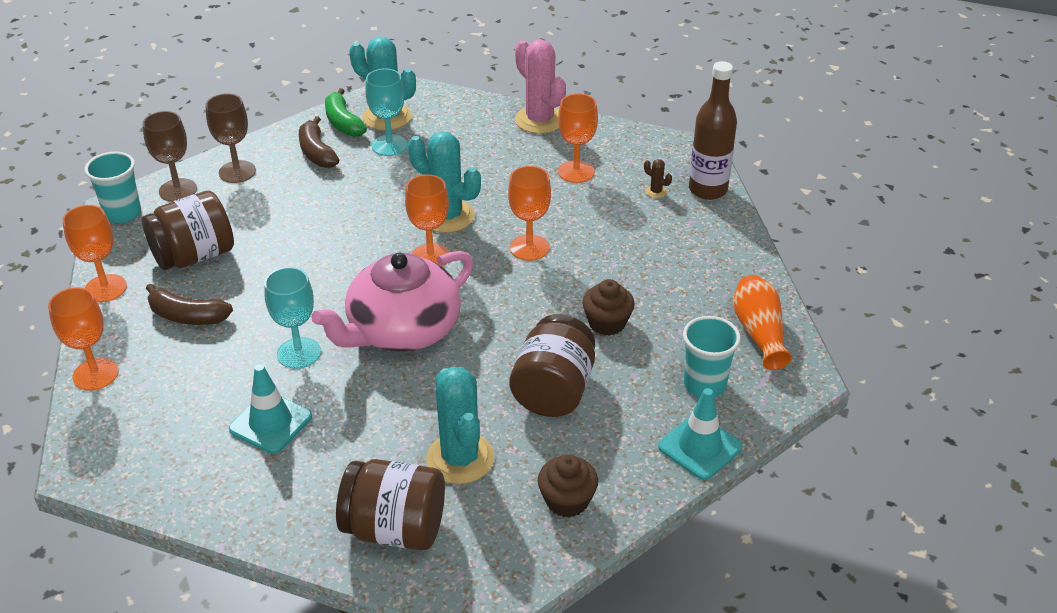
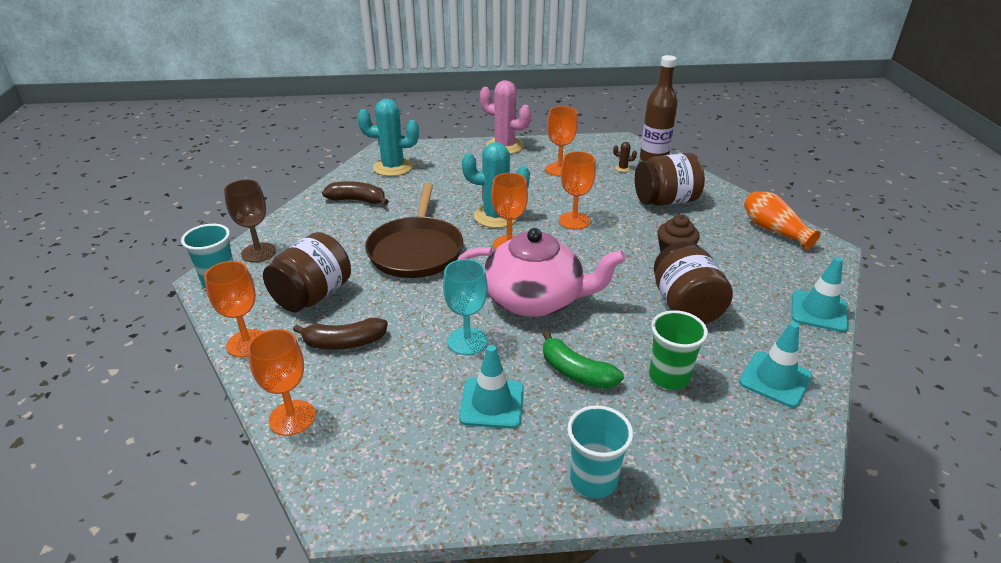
camera: 25 degrees left, 5 degrees down
(237, 172) = (301, 228): brown goblet -> none
(317, 152) = (357, 200): brown banana -> brown banana turned 150 degrees clockwise
(330, 234) = (416, 250): none -> brown pan
(343, 122) = (361, 177): green banana -> green banana (576, 372)
(389, 145) = (411, 183): turquoise goblet -> none
(395, 529) = (674, 451): brown jar -> brown jar (665, 201)
(402, 330) = (535, 299): pink teapot -> pink teapot turned 105 degrees counterclockwise
(460, 458) = (669, 377): turquoise cactus -> green cup
(567, 500) = (775, 379): brown cupcake -> turquoise traffic cone
(704, 385) = (777, 271): turquoise cup -> turquoise cup (593, 480)

